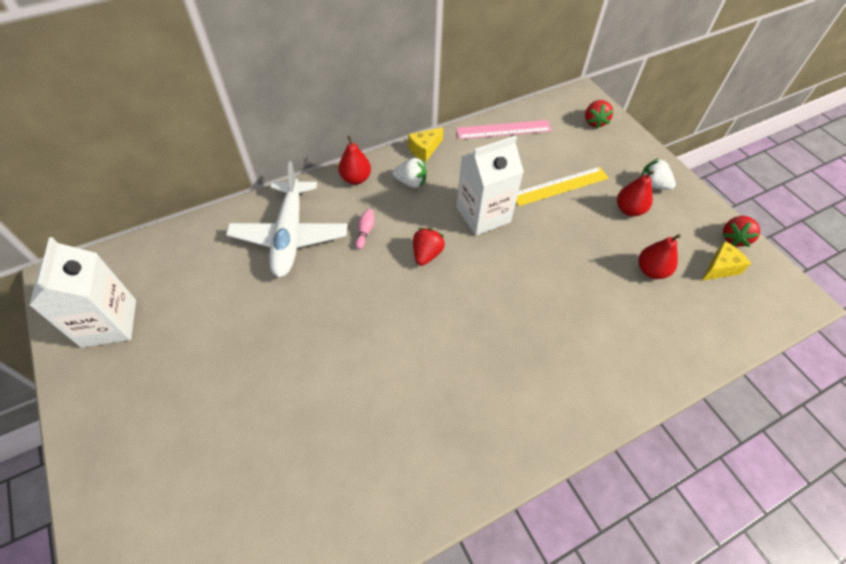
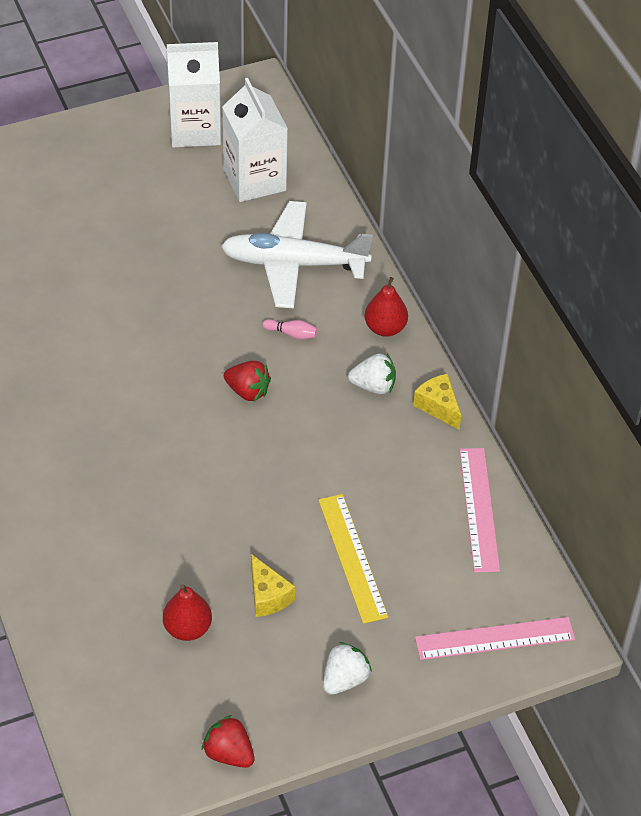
camera: 95 degrees right, 5 degrees down
(411, 182) = (373, 386): white strawberry -> white strawberry turned 105 degrees counterclockwise
(483, 215) = (306, 458): white carton -> white carton (254, 180)
(594, 122) = (494, 638): red strawberry -> pink ruler
(629, 210) = (297, 633): red pear -> none
(720, 268) = (179, 714): yellow cheese -> yellow cheese (268, 596)

